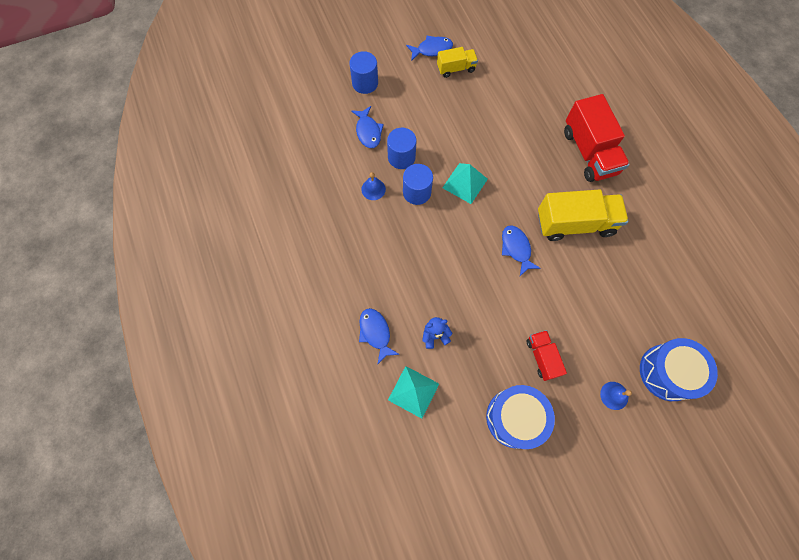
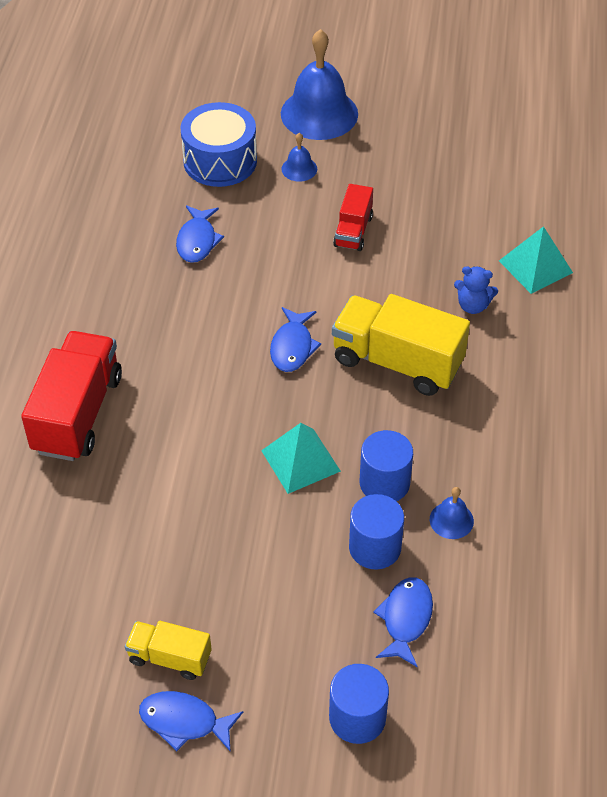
camera: 150 degrees left, 20 degrees down
(375, 333) = (551, 341): blue fish -> blue fish (197, 241)
(515, 418) = (428, 197): blue drum -> none
(574, 223) = (187, 338): yellow truck -> yellow truck (397, 362)
(642, 463) = (319, 113): none -> blue bell

